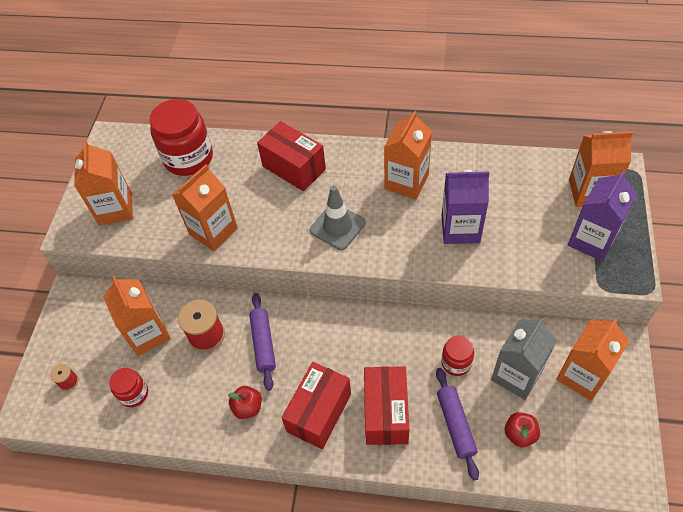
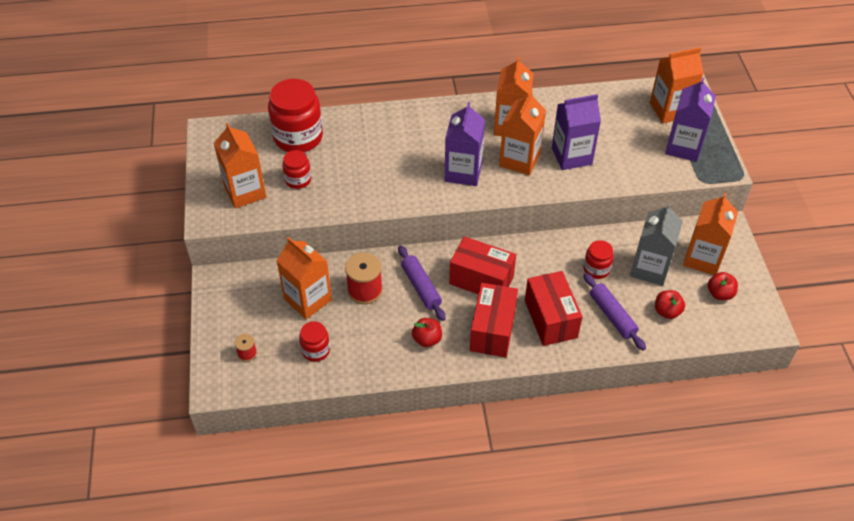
camera: 20 degrees left, 5 degrees down
(170, 205) = (298, 180): none -> red jar
(213, 231) = (349, 194): orange carton -> orange carton (519, 160)
(294, 168) = (403, 130): red box -> red box (481, 280)
(337, 226) = (463, 172): grey traffic cone -> purple carton
(589, 425) = (720, 294): none -> red apple

